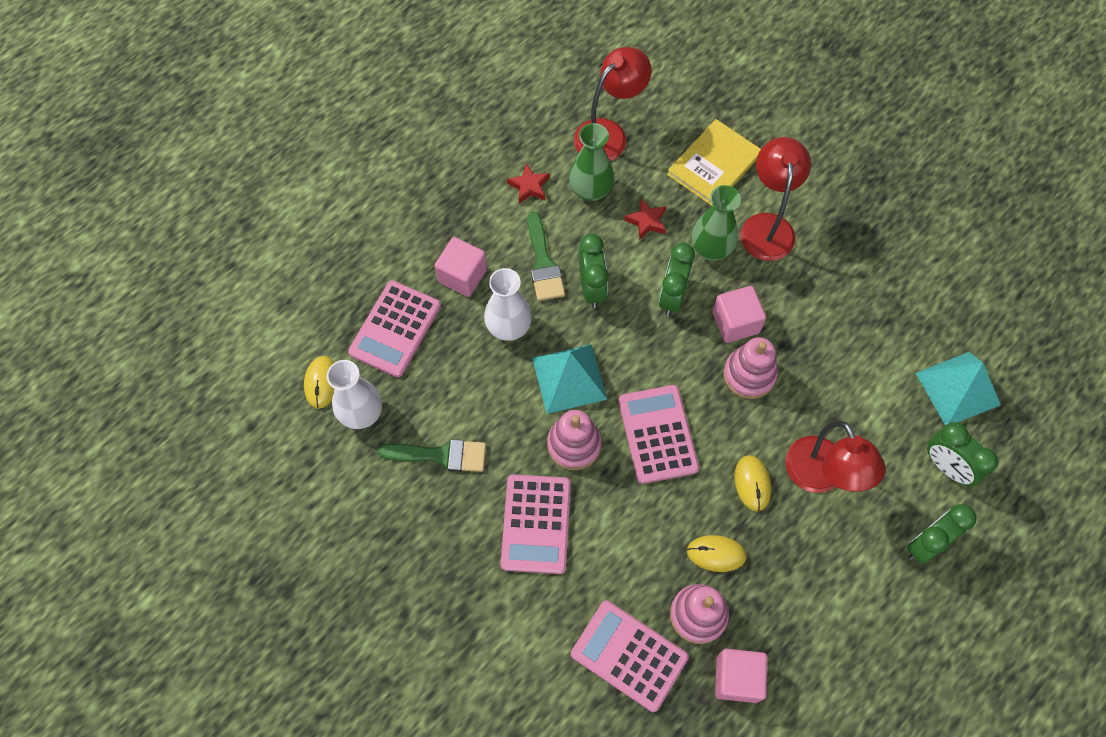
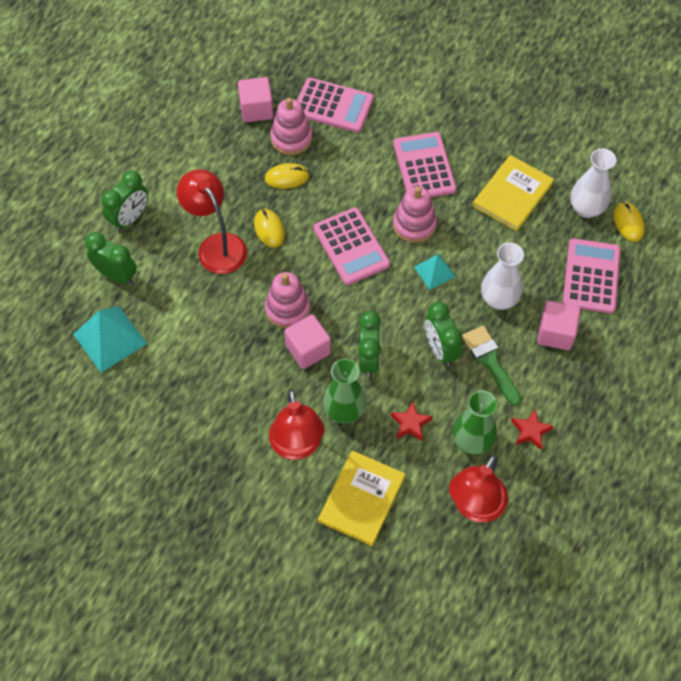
camera: 165 degrees right, 5 degrees down
(441, 455) = (512, 194): green brush -> yellow book
(569, 378) = (434, 272): turquoise pyramid -> turquoise pyramid, size x0.59

